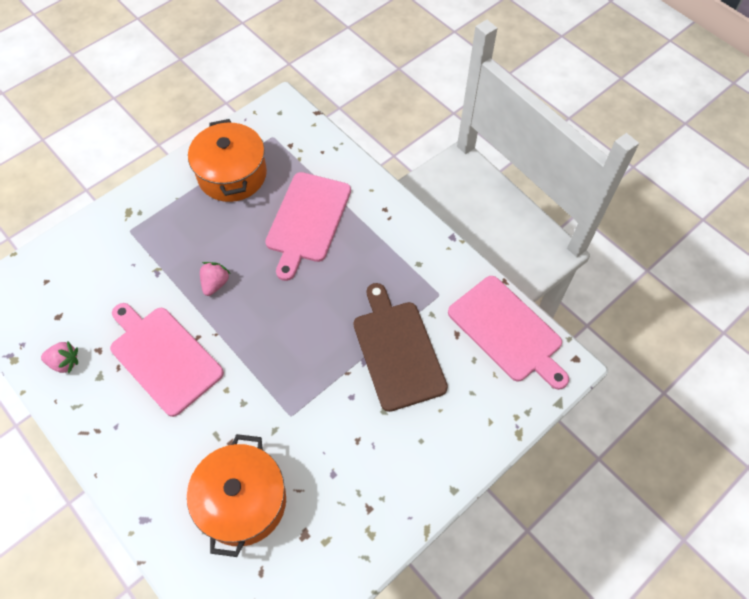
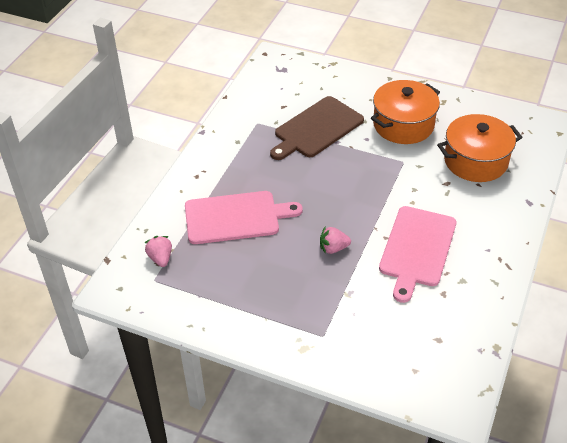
camera: 115 degrees left, 15 degrees down
(65, 362) = (470, 309): pink strawberry -> pink strawberry (160, 258)
(232, 175) = (216, 289): orange pot -> orange pot (403, 125)
(507, 331) = (265, 85): pink cutting board -> none

